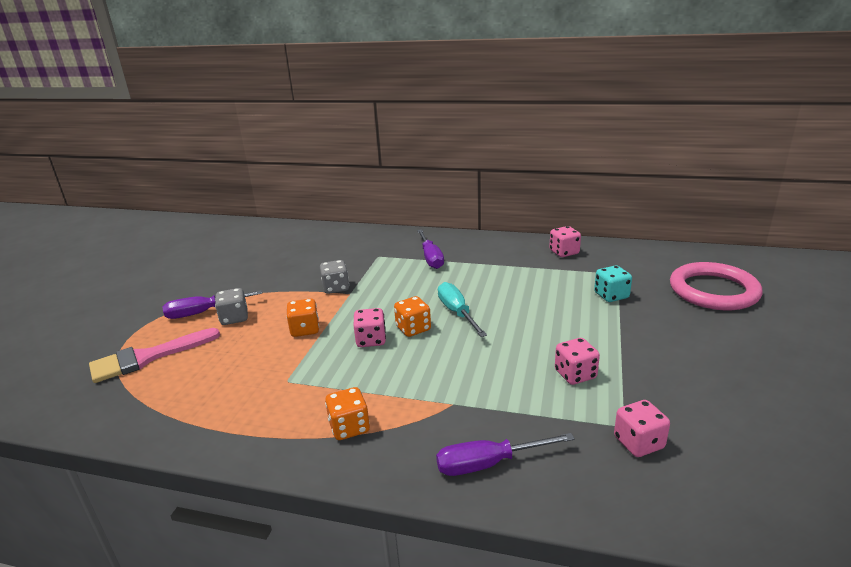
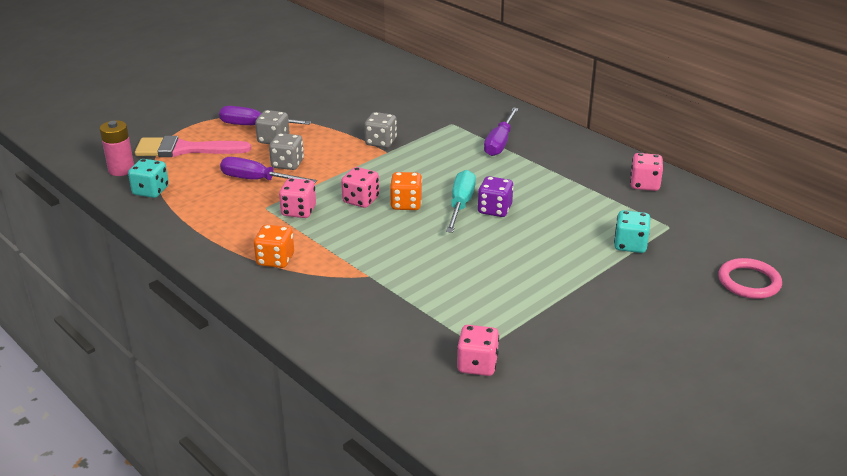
camera: 30 degrees right, 5 degrees up
(88, 403) = (121, 170): none -> pink battery
(143, 412) = (151, 191): none -> turquoise dice
(269, 334) = (287, 164): none -> grey dice
(305, 330) = (318, 171): orange dice -> none
(487, 307) = (494, 209): none -> purple dice
(488, 464) = (345, 326): purple screwdriver -> purple screwdriver (257, 180)
(575, 374) = (496, 296): pink dice -> pink dice (298, 211)
(713, 291) = (749, 282): pink ring -> pink ring, size x0.59

